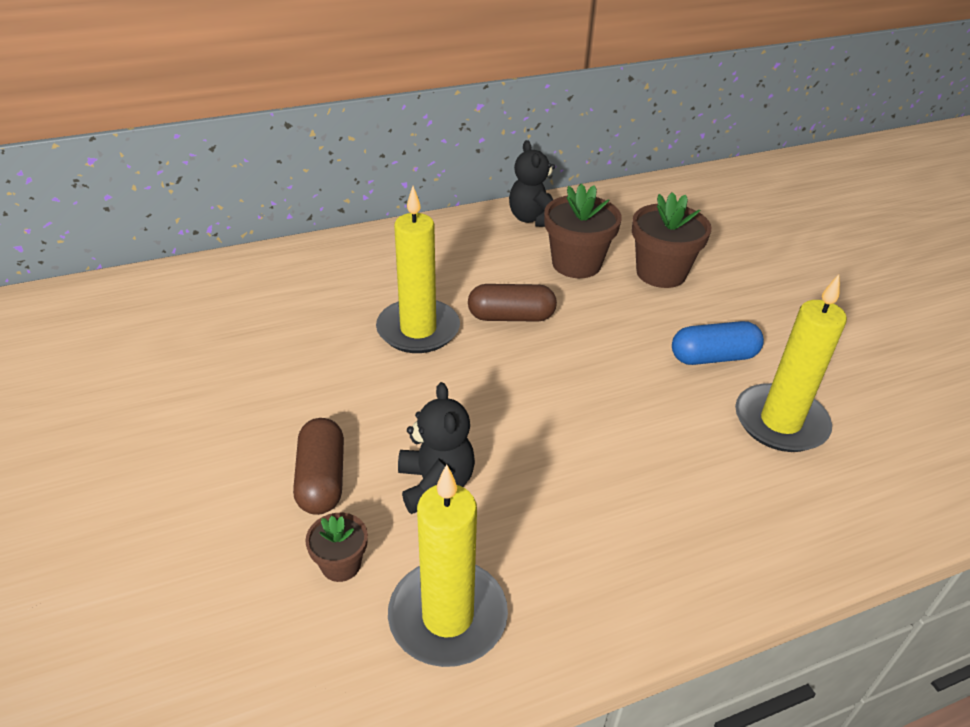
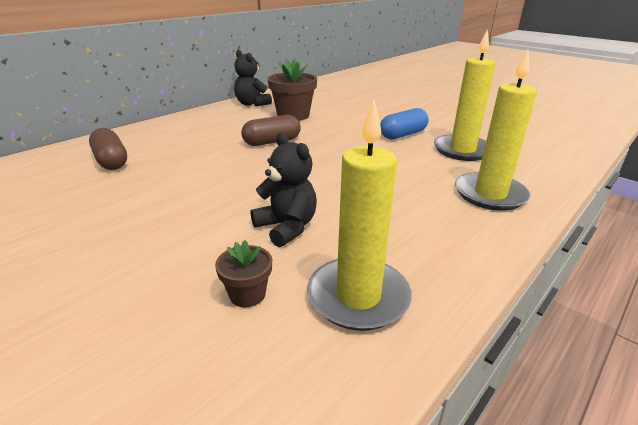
camera: 25 degrees left, 10 degrees down
(322, 479) = (194, 249): brown capsule -> brown capsule (111, 161)
(418, 330) = (213, 159): yellow candle -> yellow candle (490, 194)
(661, 273) = (344, 111): brown flower pot -> none

